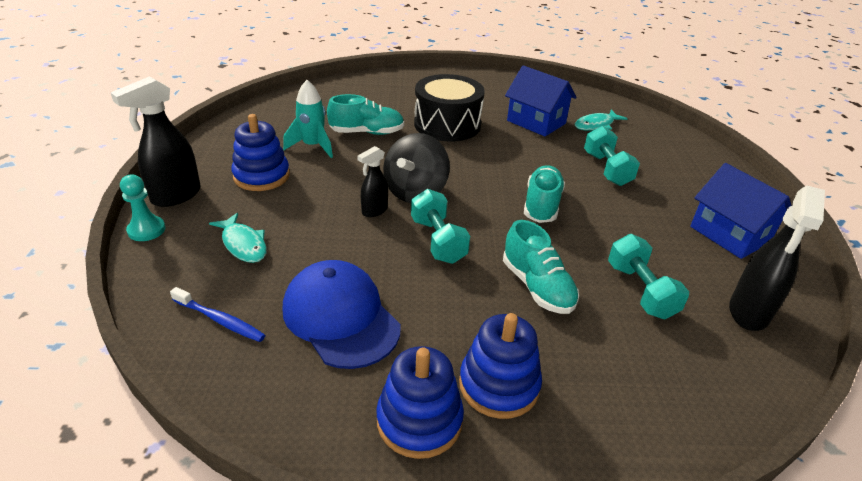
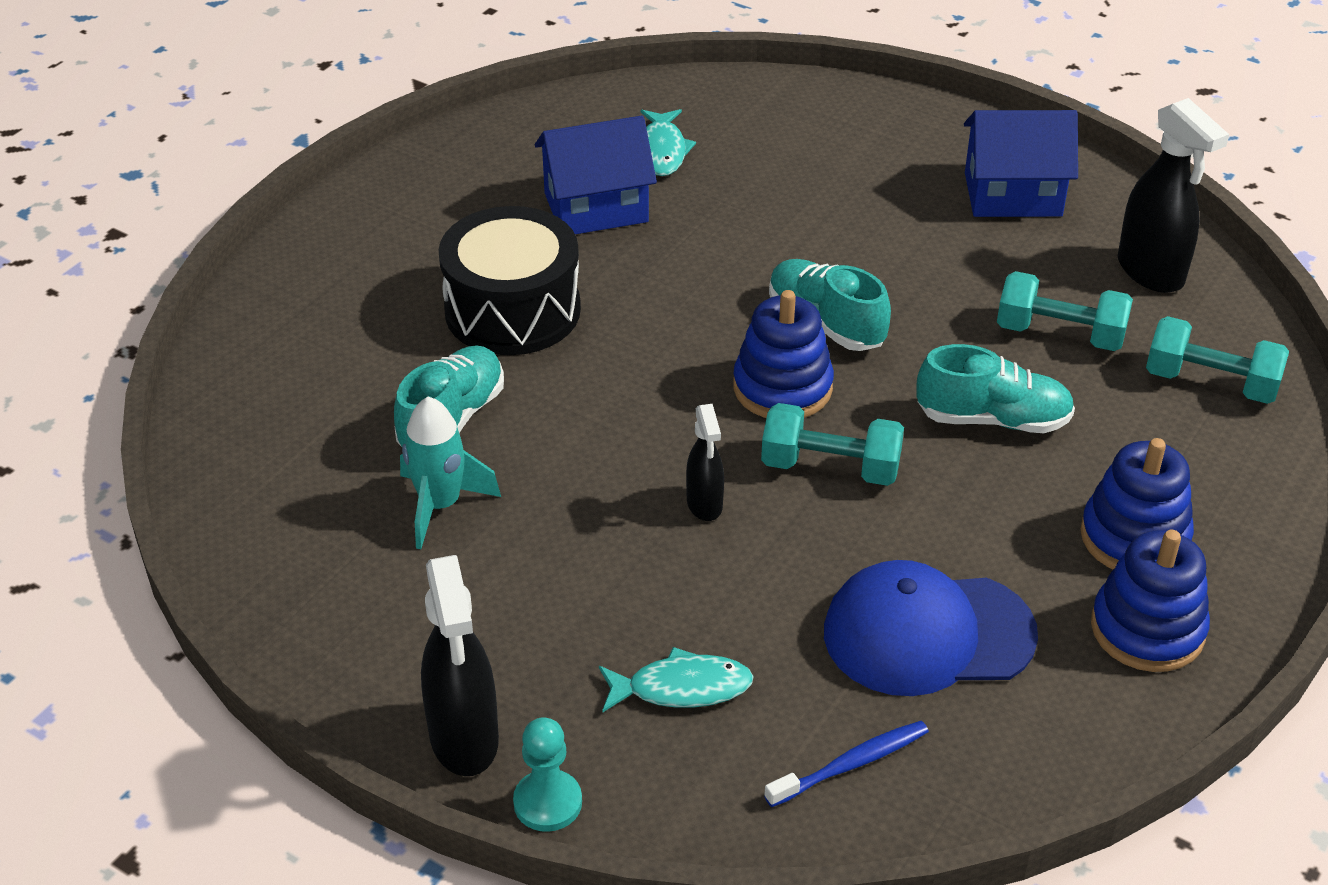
camera: 55 degrees left, 5 degrees up
(261, 176) = (489, 605): blue stacking toy -> blue stacking toy (782, 387)
(415, 192) = (689, 437): black spinning top -> none
(606, 169) = (789, 211): turquoise dumbbell -> turquoise dumbbell (1210, 383)

